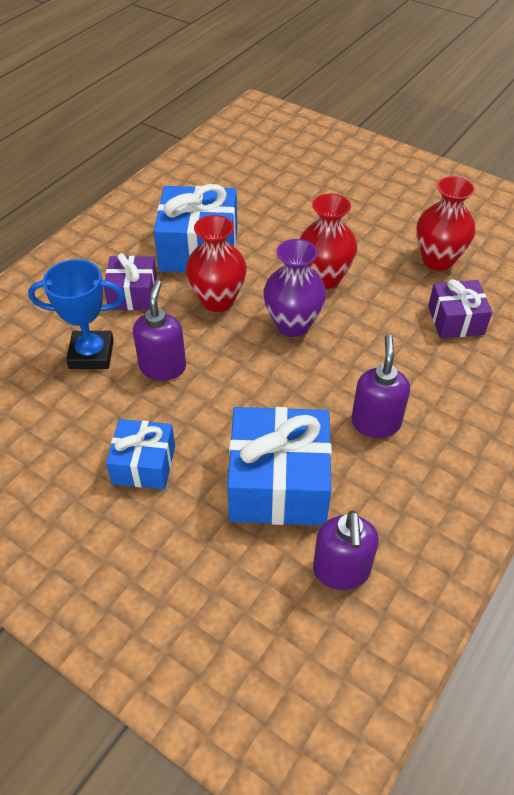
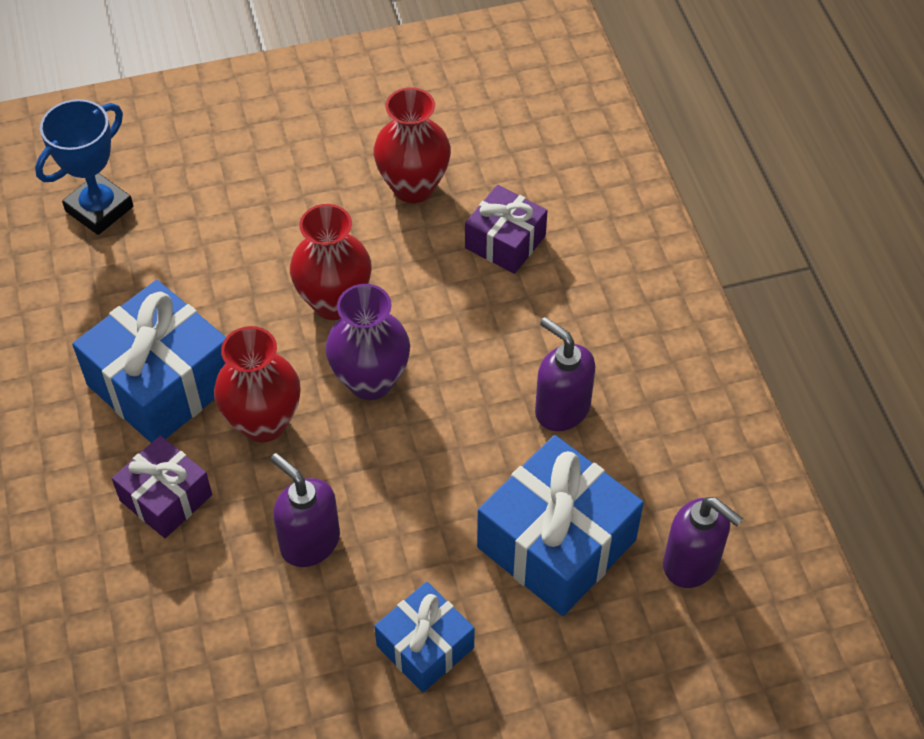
camera: 50 degrees left, 5 degrees up
(91, 354) = (219, 600): blue trophy -> blue trophy (99, 209)

